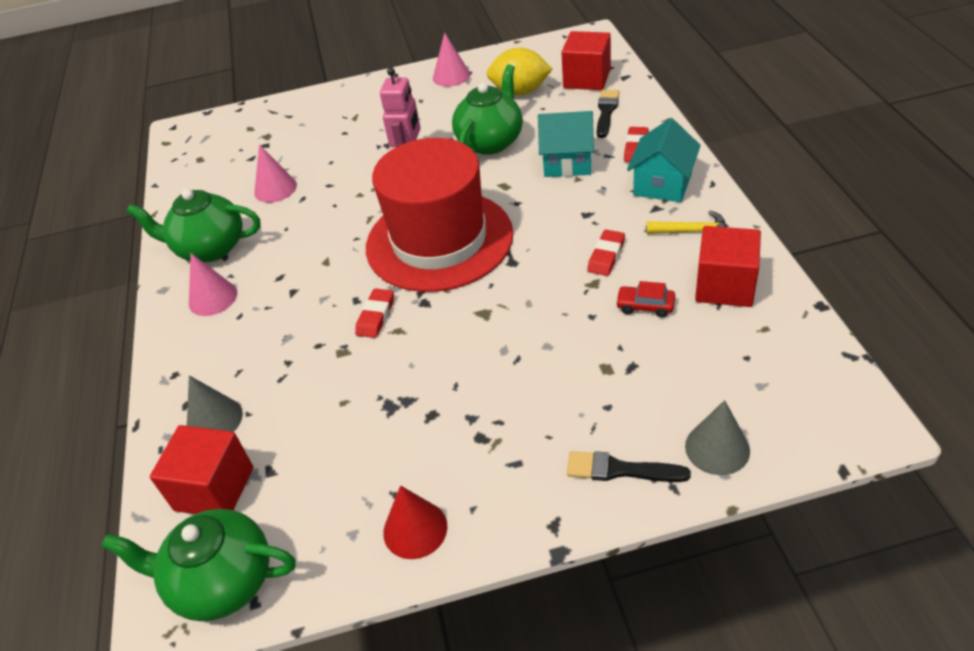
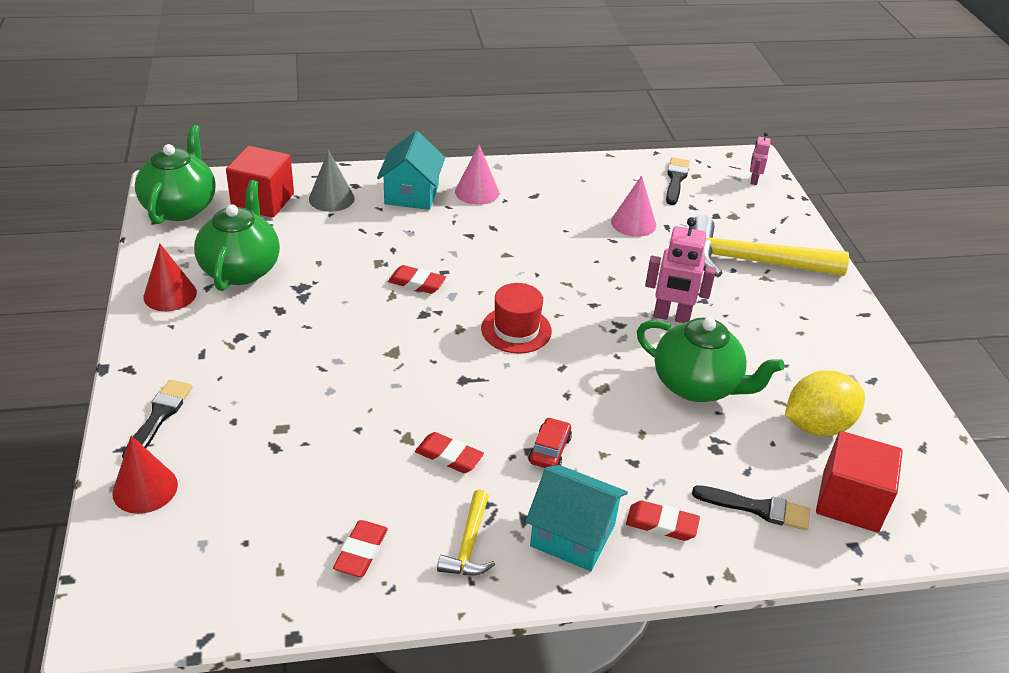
camera: 85 degrees right, 5 degrees down
(205, 170) = (676, 179): none -> black brush
(210, 248) = (548, 187): green teapot -> green teapot (241, 269)
(211, 128) = (753, 180): none -> pink robot
(333, 124) = (751, 262): none -> yellow hammer
(439, 240) = (516, 330): red hat -> red hat, size x0.44
(451, 76) = (860, 363): pink cone -> none
(520, 91) = (817, 425): yellow lemon -> yellow lemon turned 60 degrees clockwise
(567, 162) = (640, 449): turquoise house -> turquoise house (411, 194)
(645, 306) = (356, 474): red car -> red car (549, 450)
(717, 448) = (145, 488): grey cone -> red cone
(725, 286) = (361, 551): red cube -> red eraser

